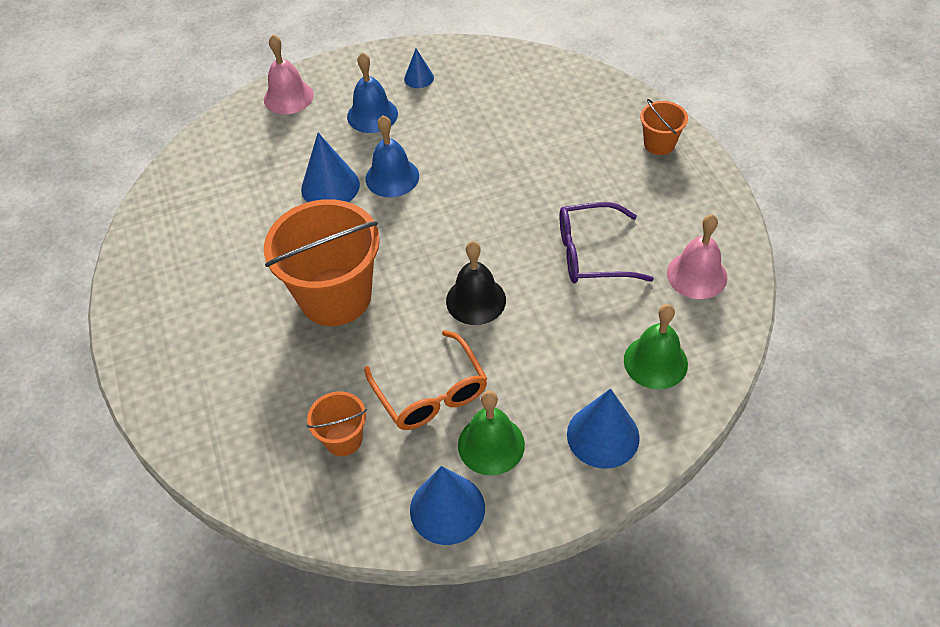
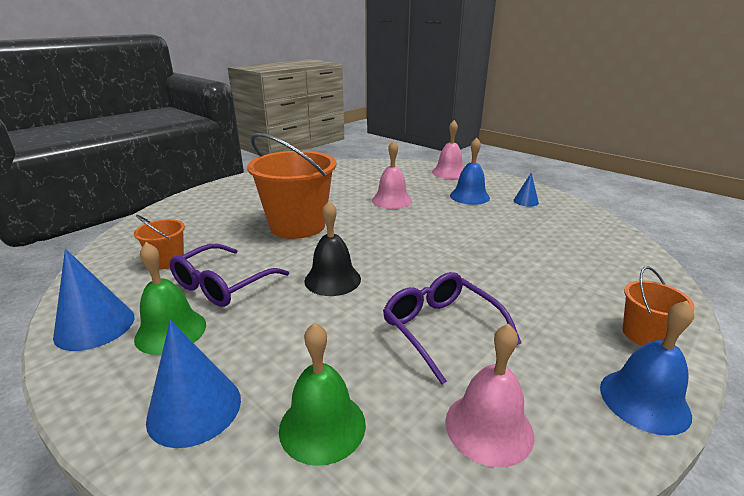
camera: 60 degrees right, 25 degrees down
(330, 186) = (391, 200): blue cone -> pink bell
(392, 177) = (423, 216): blue bell -> blue bell (644, 400)
(431, 393) = (222, 285): orange glasses -> purple glasses

